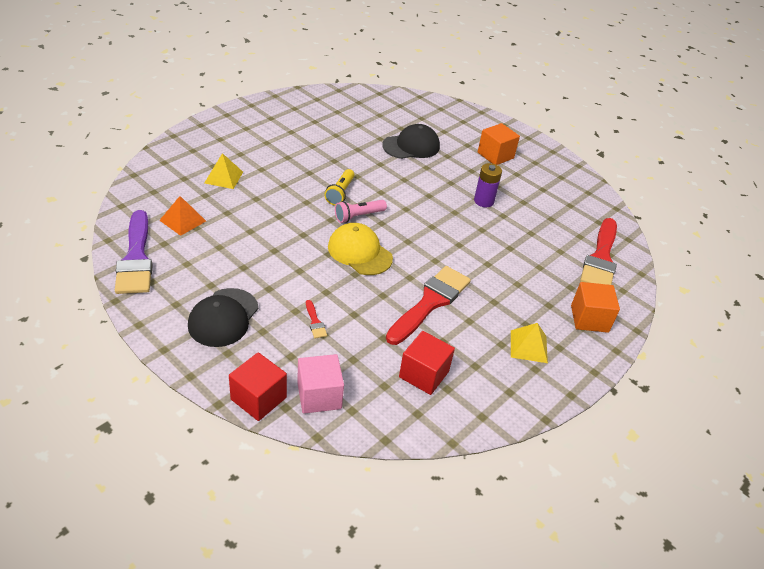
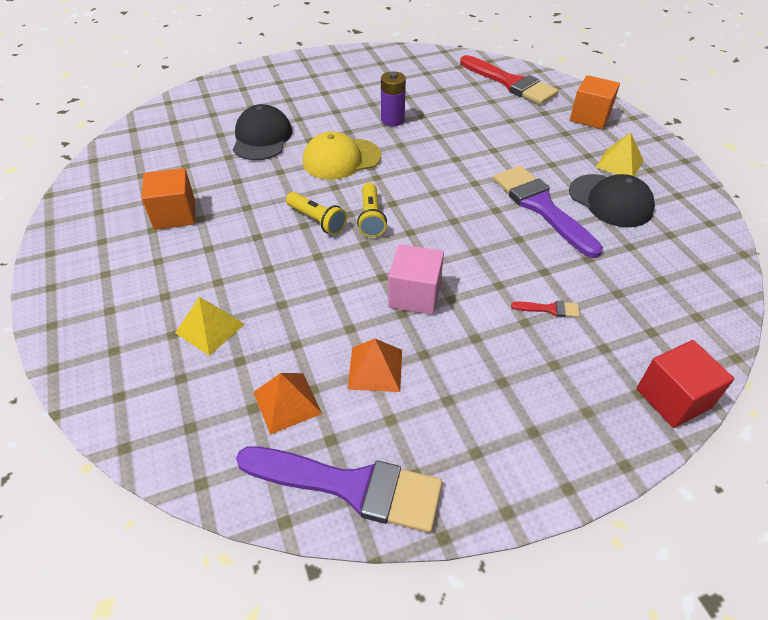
camera: 60 degrees left, 5 degrees up
(222, 249) = (375, 369): none -> orange pyramid
(223, 317) = (519, 400): black cap -> black cap (610, 201)
(319, 395) = (673, 338): pink cube -> pink cube (414, 295)
(358, 216) = (371, 218): pink flashlight -> yellow flashlight
(359, 252) = (438, 236): yellow cap -> yellow cap (341, 159)
(424, 374) = (648, 245): red cube -> none
(430, 302) = (541, 207): red brush -> purple brush
(495, 155) = (320, 88): orange cube -> orange cube (174, 214)

